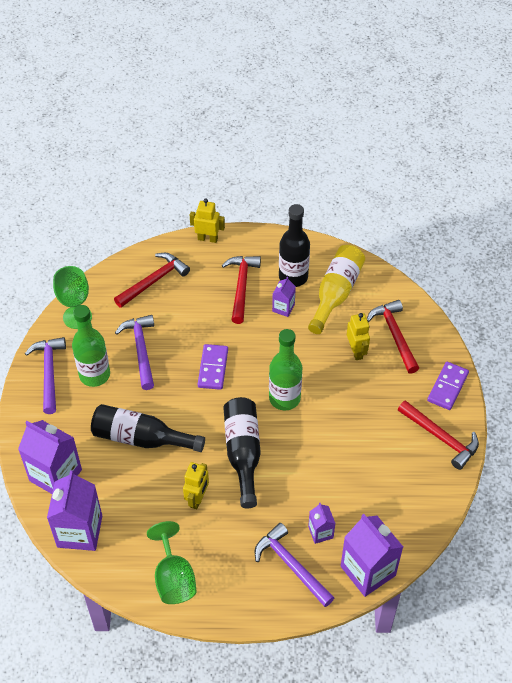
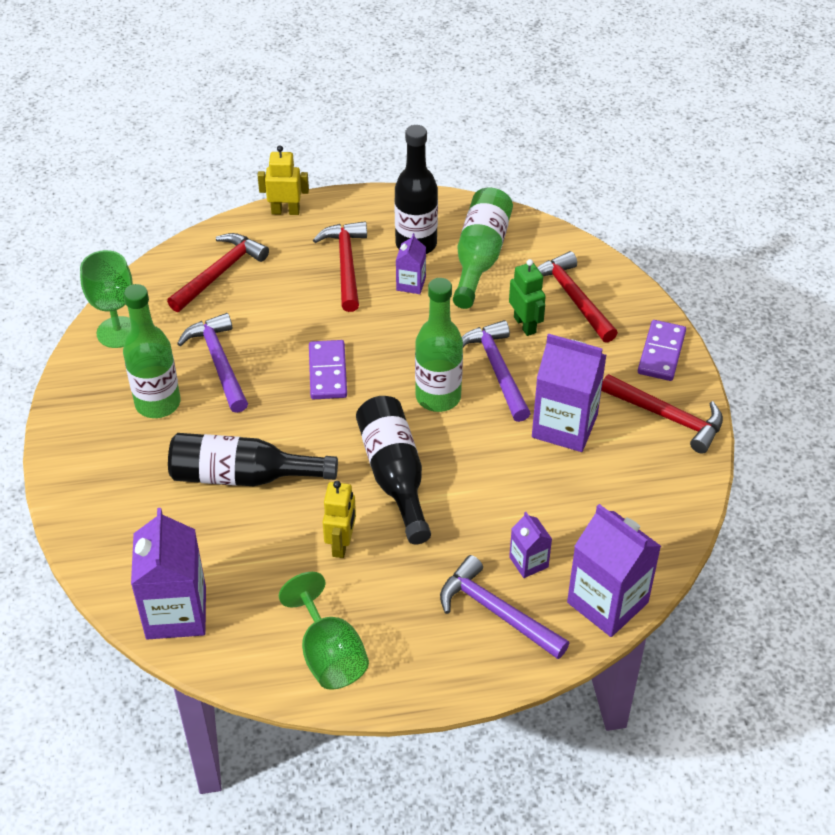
camera: 10 degrees left, 5 degrees down
(49, 372) = (89, 409): purple hammer -> purple hammer (497, 370)
(55, 475) = (125, 543): purple carton -> purple carton (564, 426)
(336, 293) = (480, 257): yellow bottle -> green bottle
(356, 351) = (525, 325): yellow robot -> green robot

